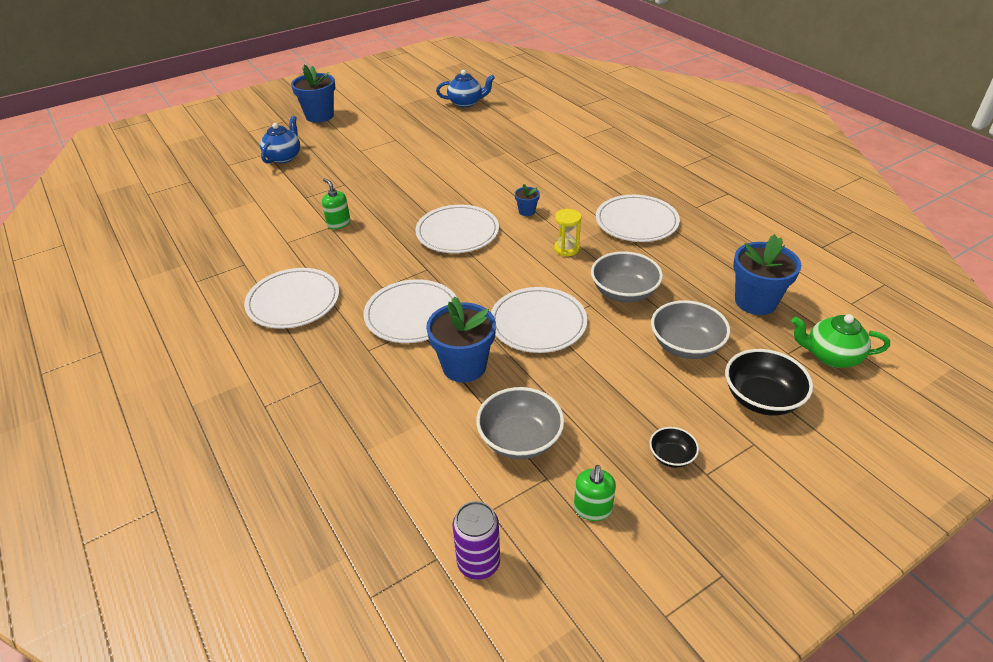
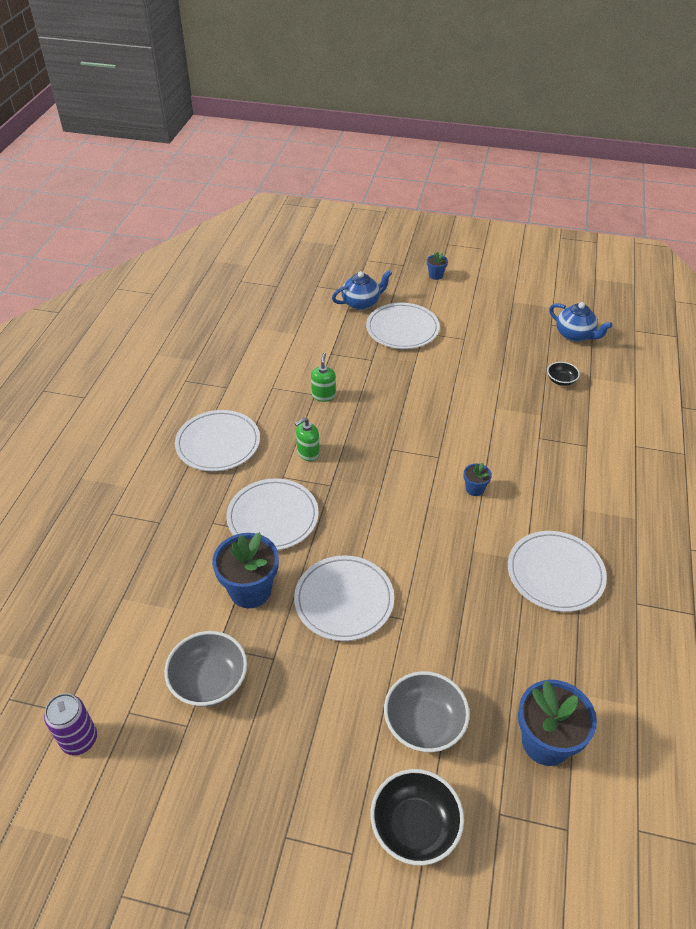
camera: 45 degrees right, 5 degrees up
(319, 116) = (435, 275): blue flower pot -> blue flower pot, size x0.48
(457, 232) = (394, 468): white plate -> white plate (402, 329)
(566, 249) = (456, 551): yellow hourglass -> none
(592, 509) = (182, 777): green soap dispenser -> green soap dispenser (308, 453)
(624, 292) = (445, 631): grey bowl -> none
(671, 456) = (282, 797): black bowl -> black bowl (561, 380)
(831, 356) = (534, 855): green teapot -> none

